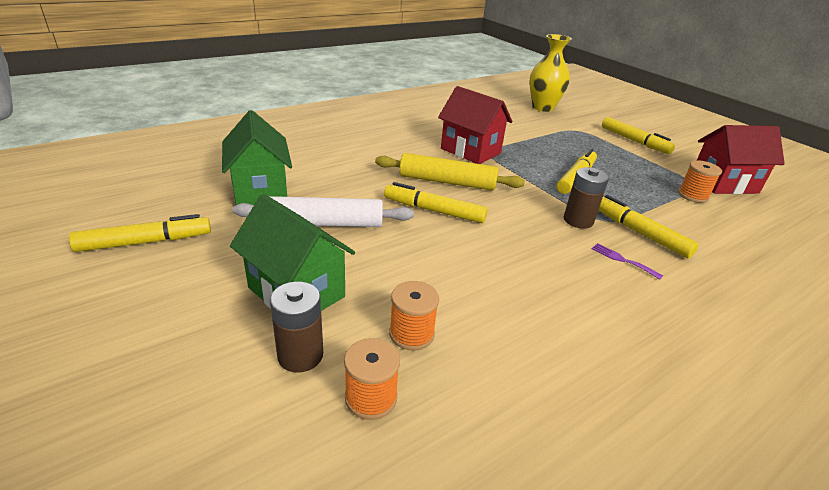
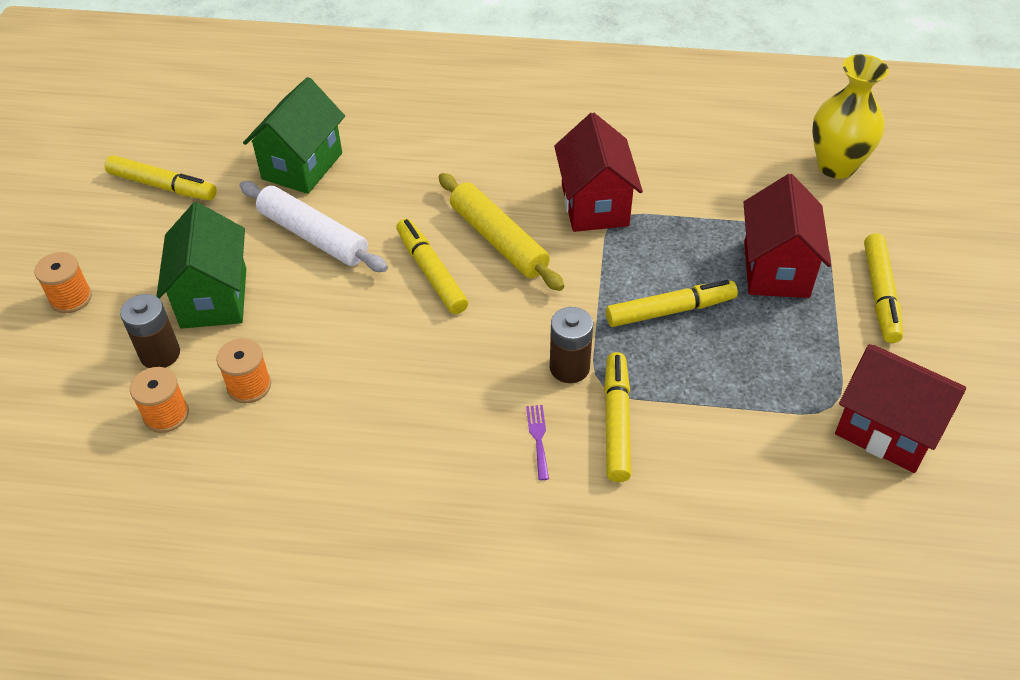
camera: 45 degrees right, 15 degrees up
(586, 147) = (776, 269): none -> red house
(692, 196) = (793, 419): orange spool -> orange spool (71, 298)

